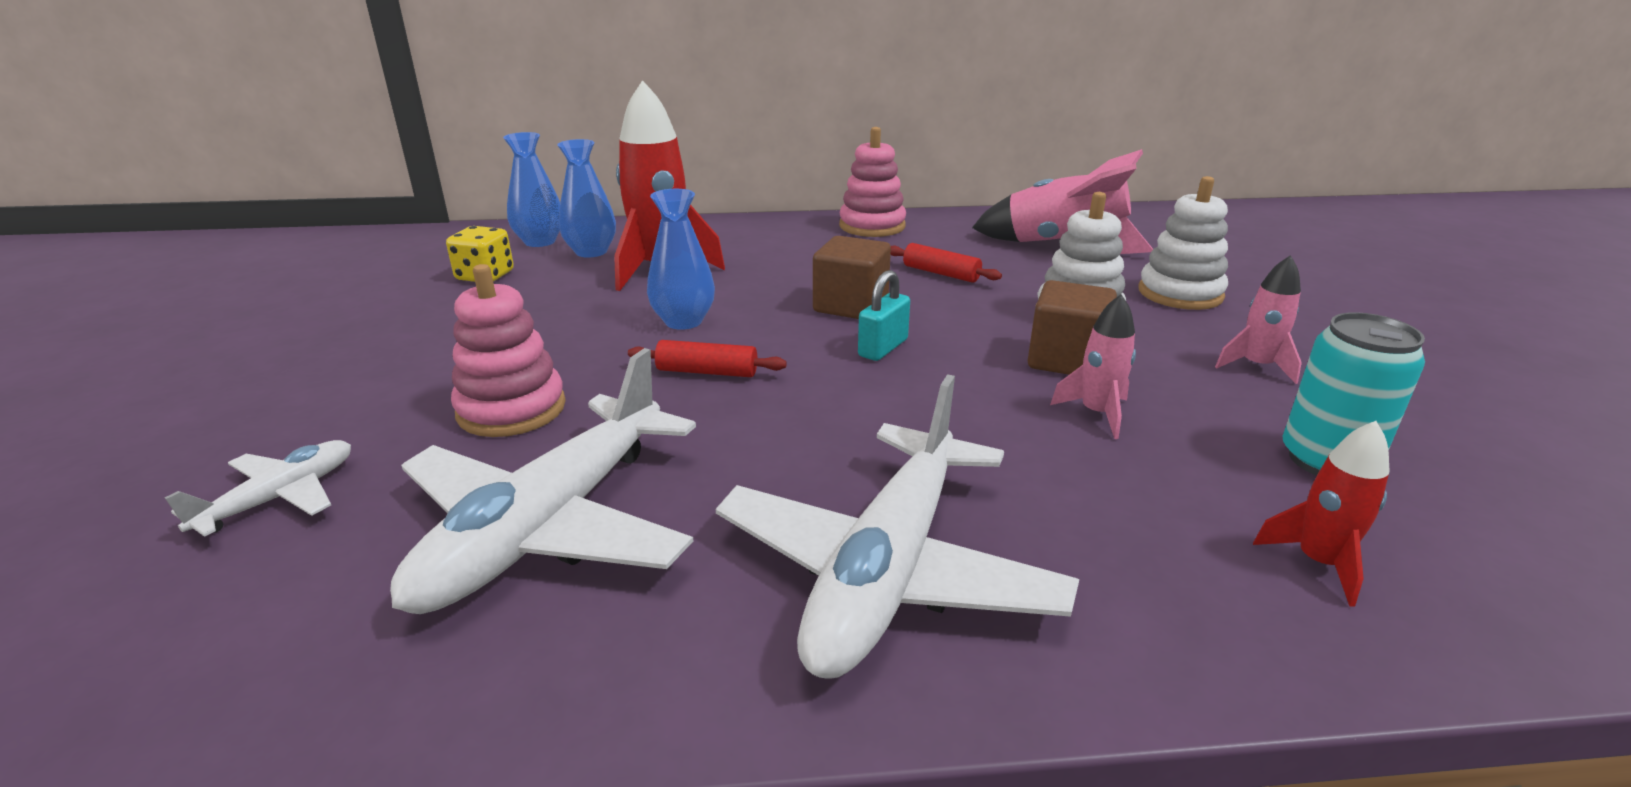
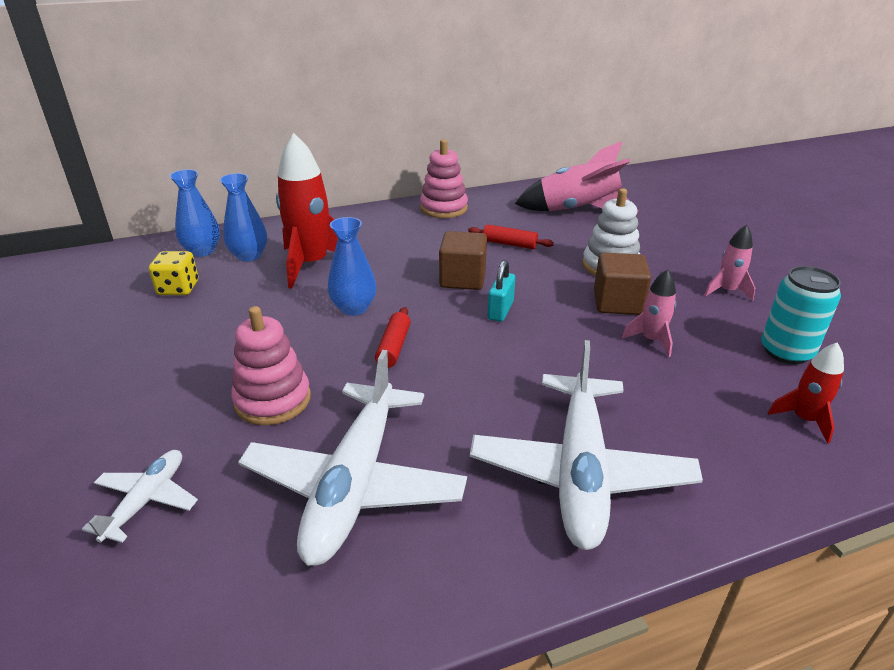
camera: 15 degrees left, 5 degrees up
(707, 372) = (393, 347): red rolling pin -> red rolling pin turned 75 degrees counterclockwise
(1180, 294) = (664, 241): white stacking toy -> none

